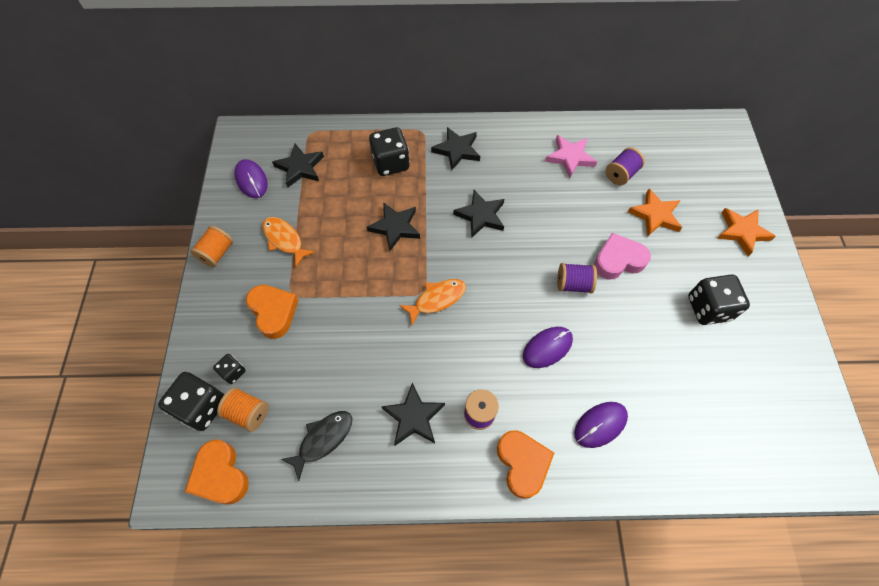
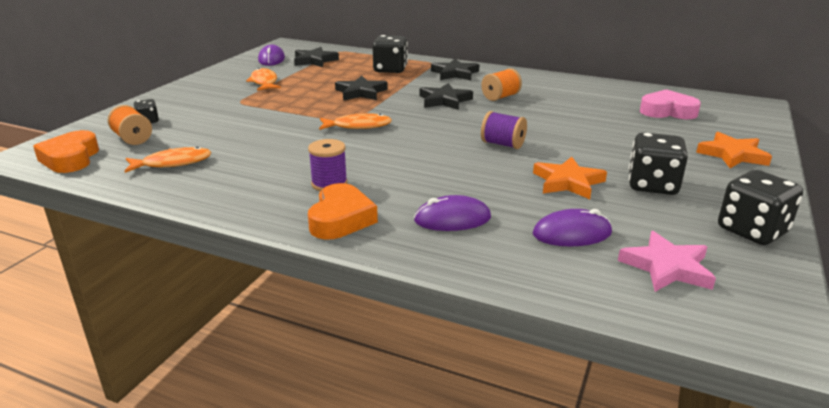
camera: 25 degrees right, 35 degrees down
(202, 407) = (104, 129): black dice -> black dice (752, 231)
(217, 253) = (207, 78): orange spool -> orange spool (500, 97)
(274, 312) = (215, 105): orange heart -> none
(323, 440) = (173, 163): black fish -> orange fish
(413, 417) = (265, 171): black star -> none
(547, 348) = (439, 168): purple mouse -> purple mouse (572, 233)
(570, 157) = (562, 91): pink star -> pink star (667, 267)
(618, 260) = (565, 142): pink heart -> pink heart (667, 111)
(621, 174) = (609, 106): purple spool -> none
(655, 215) = (630, 129): orange star -> orange star (568, 182)

